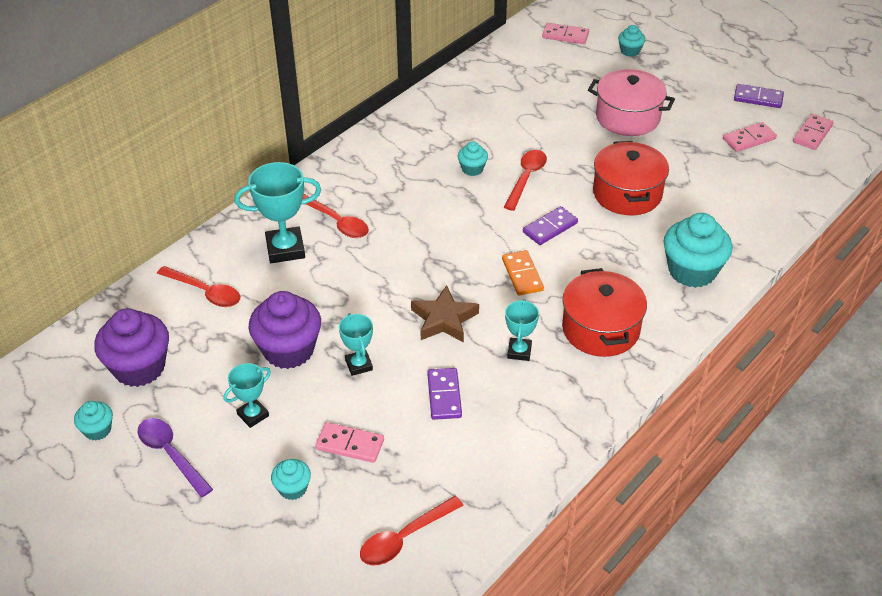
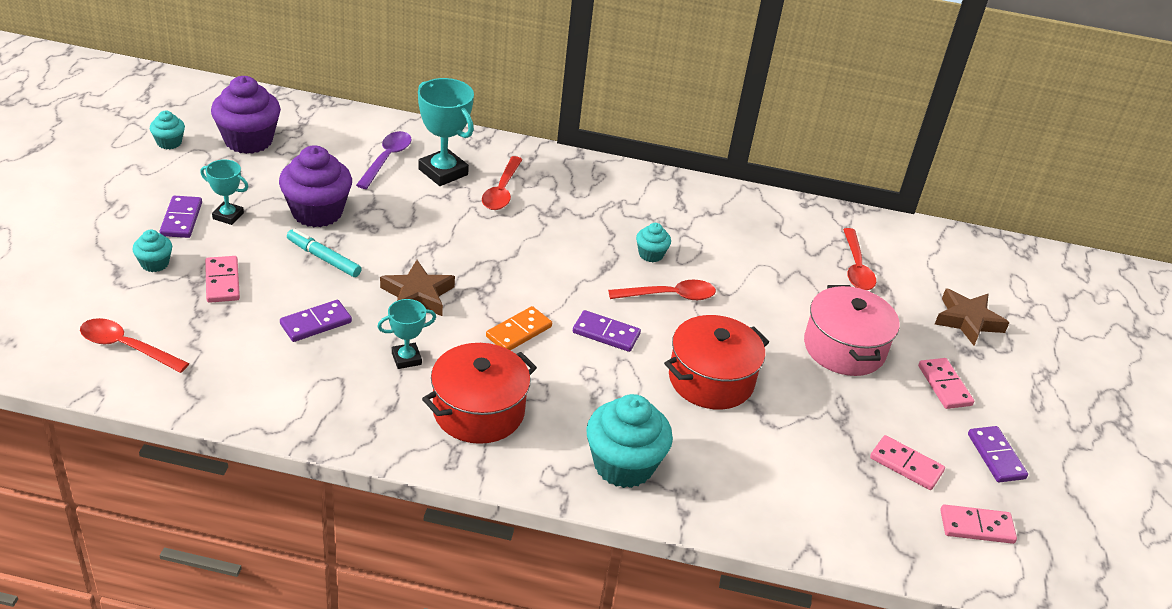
camera: 55 degrees right, 5 degrees down
(171, 454) = (161, 187): purple spoon -> purple spoon (386, 159)
(205, 292) = (358, 145): red spoon -> red spoon (856, 267)
(235, 451) = (181, 219): none -> purple domino
(359, 365) = (323, 258): turquoise trophy -> turquoise marker
(565, 36) = (939, 263): pink domino -> pink domino (944, 385)
(630, 51) = (967, 321): turquoise cupcake -> brown star

